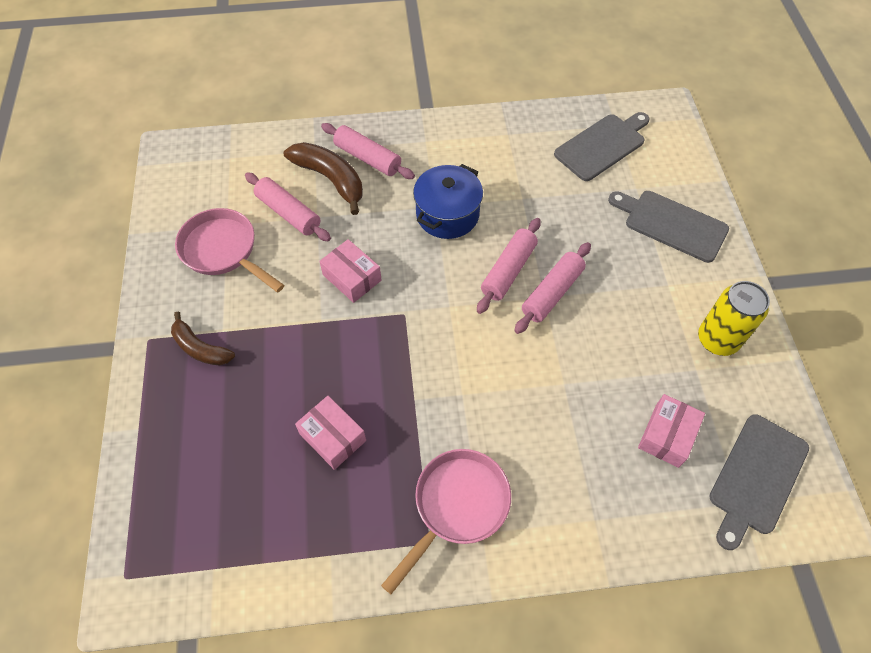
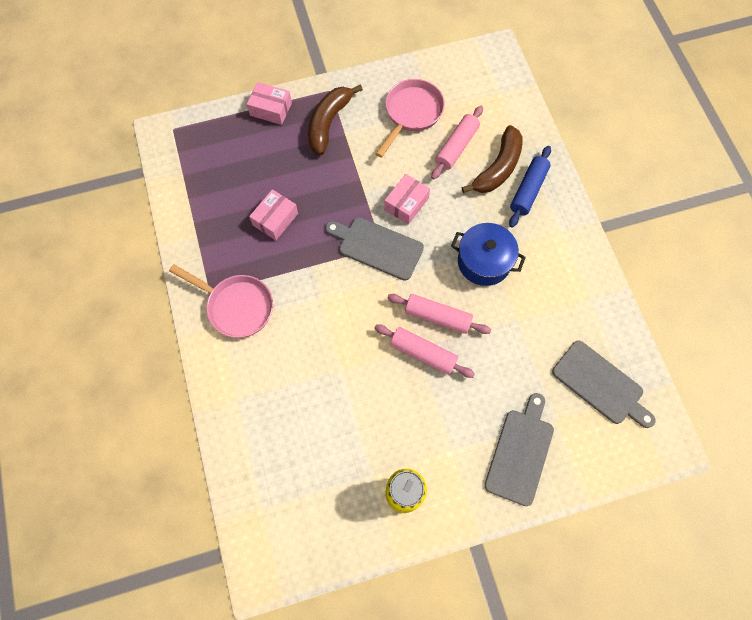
camera: 80 degrees right, 10 degrees up
(200, 348) = (329, 123): brown banana -> brown banana, size x1.52
(368, 158) = (528, 190): pink rolling pin -> blue rolling pin
(667, 435) = (309, 451): pink box -> pink box (271, 109)
(756, 477) = (283, 522): grey cutting board -> grey cutting board (377, 247)

